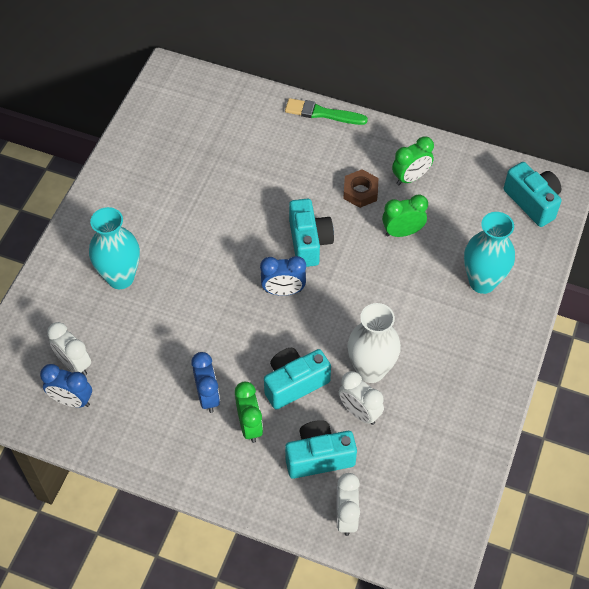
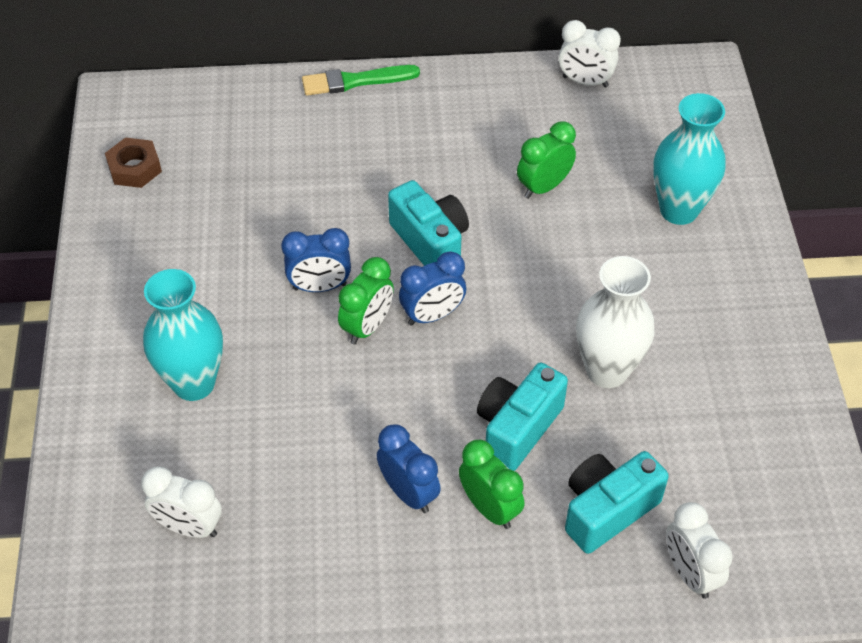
camera: 25 degrees left, 5 degrees down
(72, 400) = (213, 579): blue clock -> blue clock (320, 286)
(359, 412) = (624, 430): white clock -> white clock (585, 82)
(360, 192) = (461, 158): brown nut -> brown nut (134, 168)
(410, 178) = (514, 119): green clock -> green clock (367, 326)
(532, 202) = (680, 97): turquoise camera -> none

